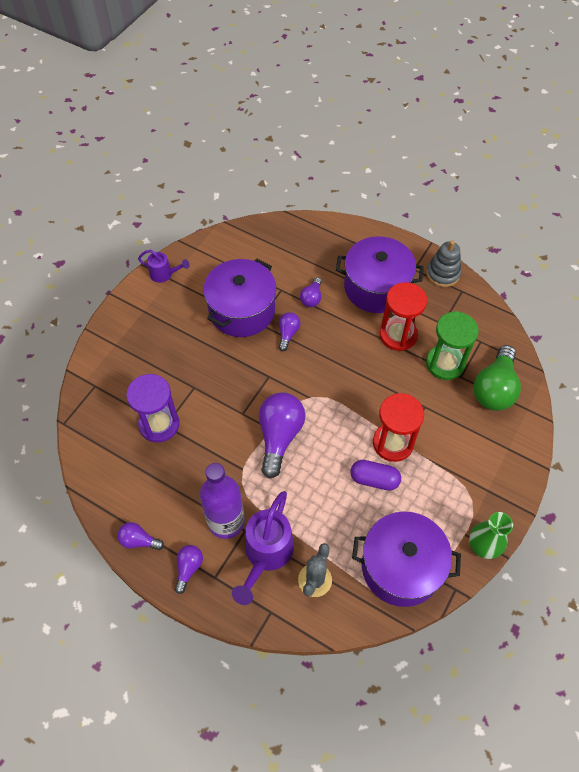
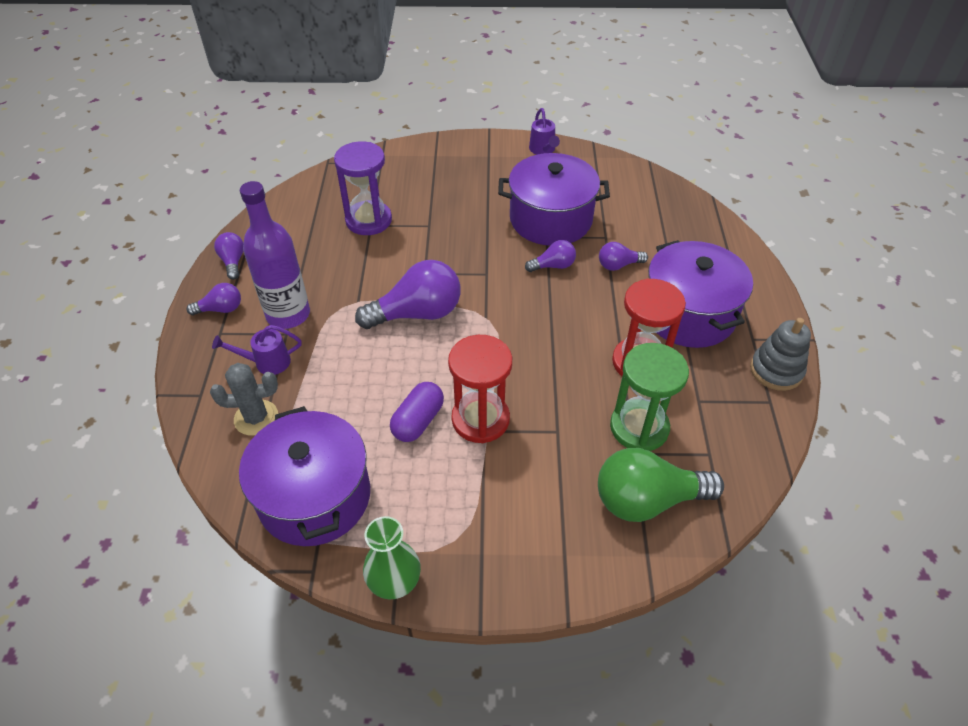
camera: 60 degrees right, 10 degrees down
(266, 554) = (267, 362): purple watering can -> purple watering can, size x0.56
(374, 479) = (418, 421): purple capsule -> purple capsule turned 45 degrees clockwise

